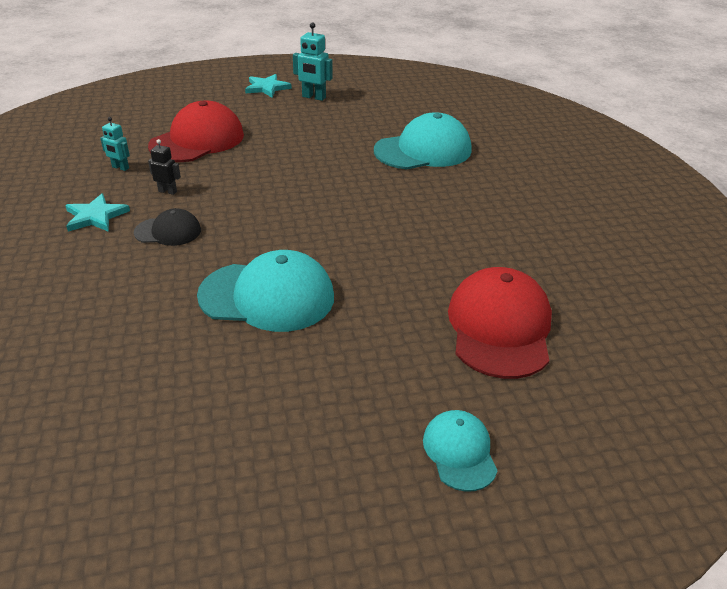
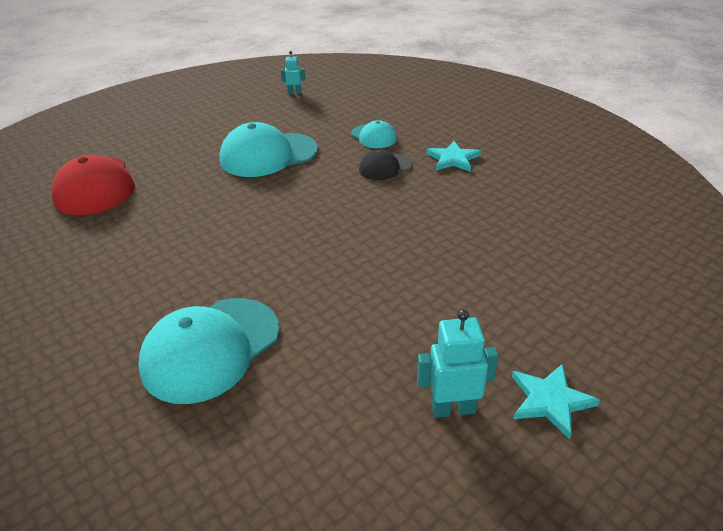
camera: 155 degrees right, 0 degrees up
(120, 168) = (507, 198): turquoise robot -> turquoise robot (294, 93)
(167, 191) = (432, 194): black robot -> none
(197, 140) = (491, 255): red cap -> none
(459, 452) = (115, 130): turquoise cap -> turquoise cap (373, 136)

